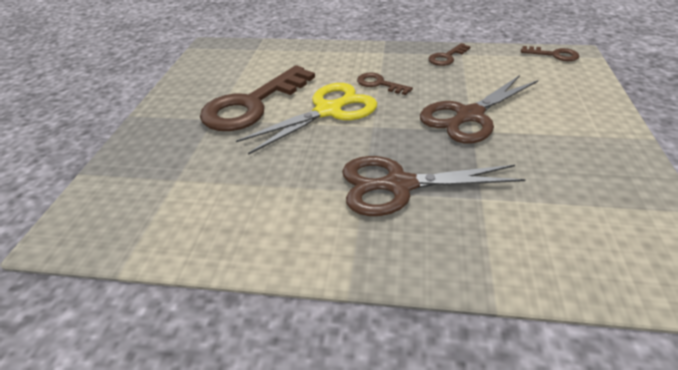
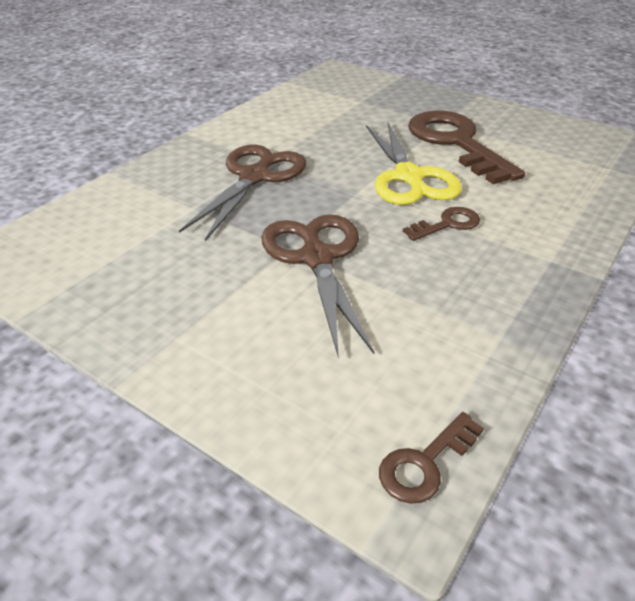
camera: 115 degrees right, 0 degrees up
(447, 57) = (496, 314): brown key -> none

